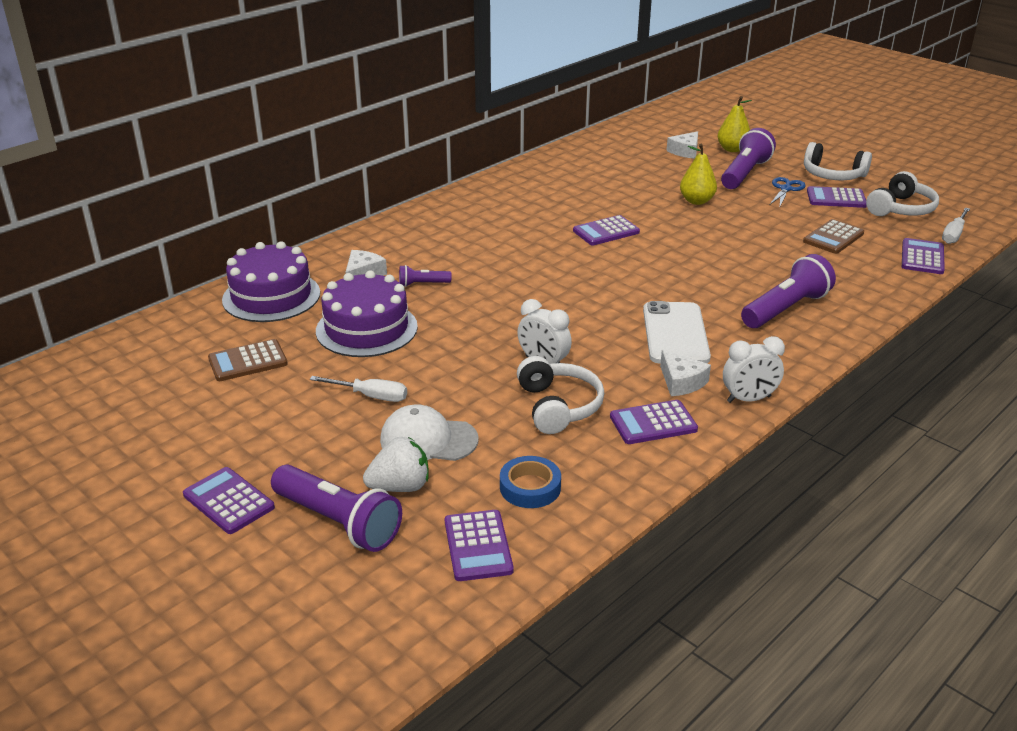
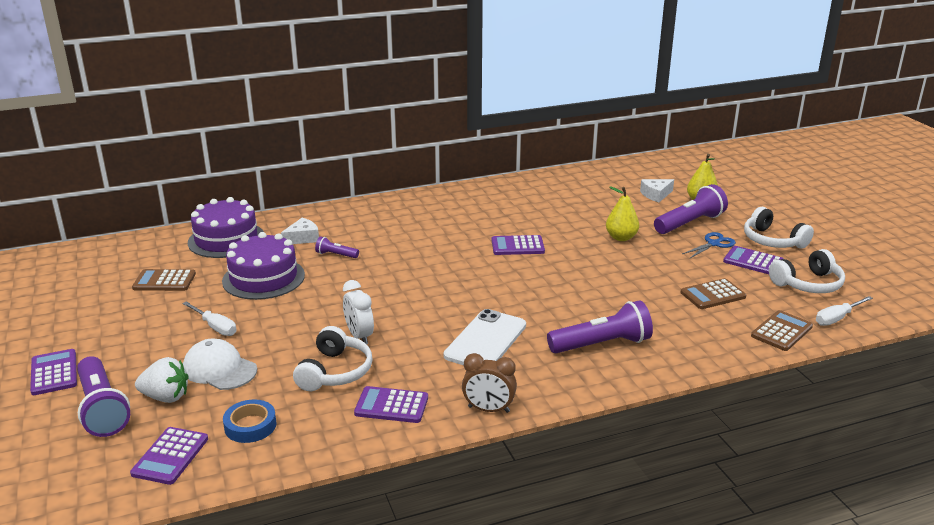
camera: 25 degrees right, 5 degrees down
(681, 382) = (448, 380): white cheese -> none
(749, 399) = (488, 409): white clock -> brown clock
(922, 257) = (781, 331): purple calculator -> brown calculator

